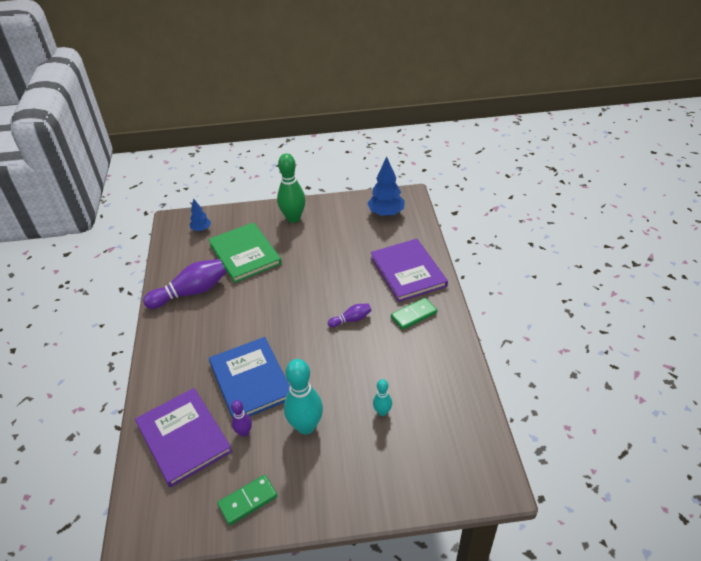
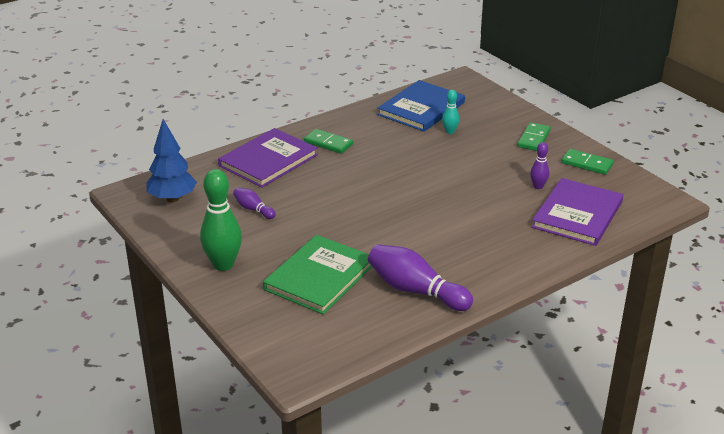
camera: 120 degrees left, 10 degrees down
(201, 229) = (298, 336): blue tree -> none
(250, 380) = (486, 203): blue book -> blue book (421, 108)
(306, 426) = (500, 160): turquoise bowling pin -> none
(324, 480) = (533, 139): none -> green domino
(351, 320) = (363, 173): purple bowling pin -> purple bowling pin (253, 209)

